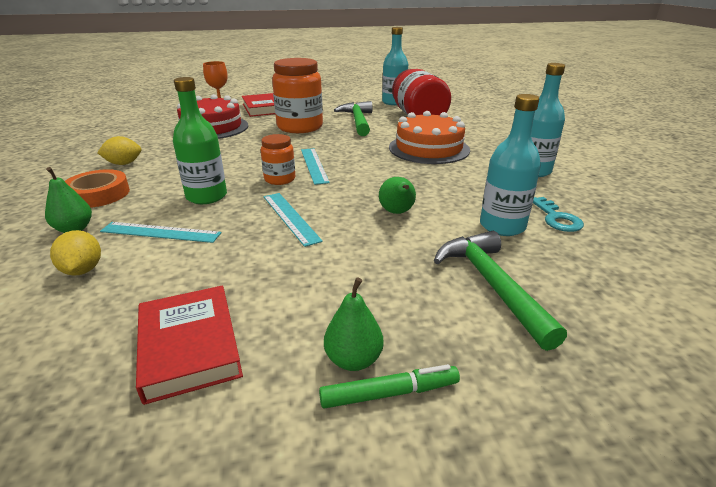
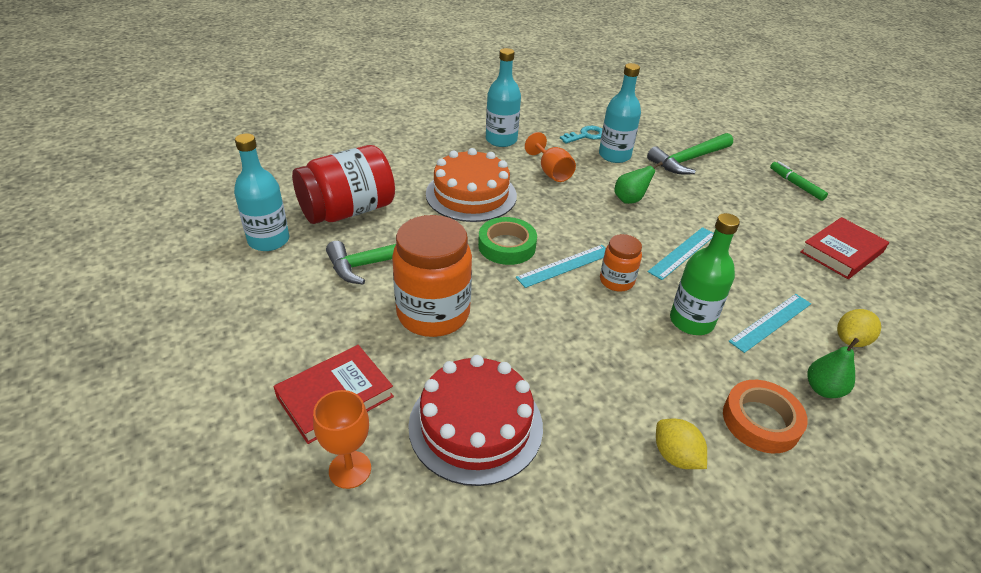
camera: 110 degrees left, 10 degrees up
(160, 232) = (771, 322): turquoise ruler -> turquoise ruler turned 60 degrees clockwise
(352, 151) = (507, 246): none -> green tape
(353, 360) = (789, 197): green pear -> none
(463, 183) = (551, 172): none -> orange goblet

